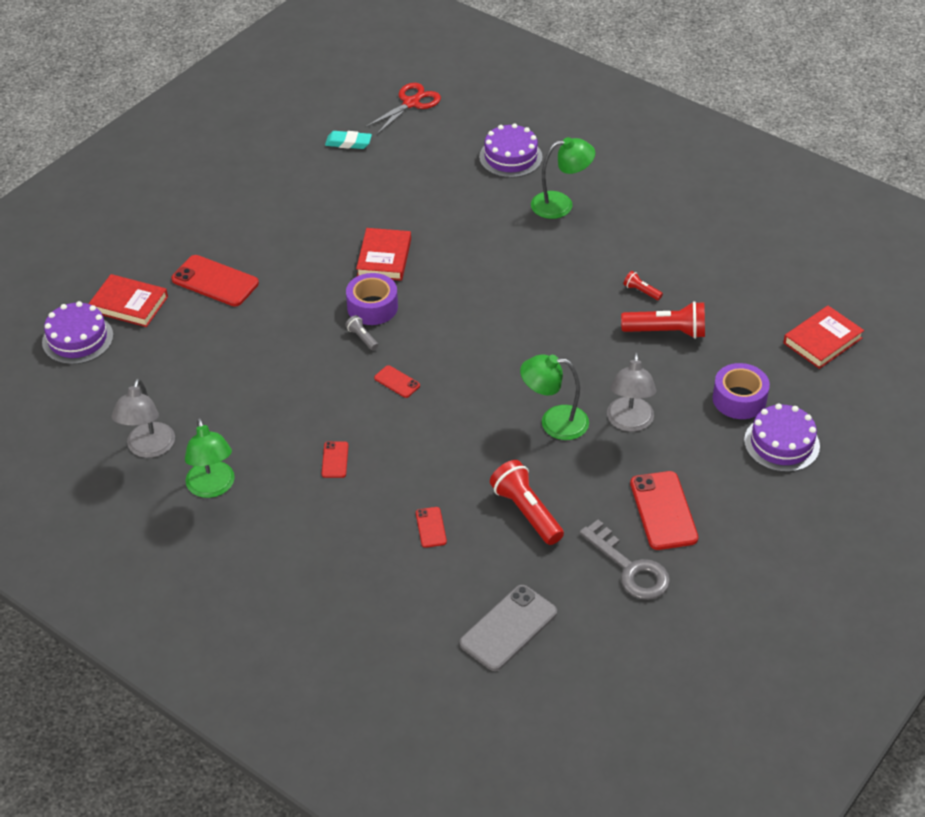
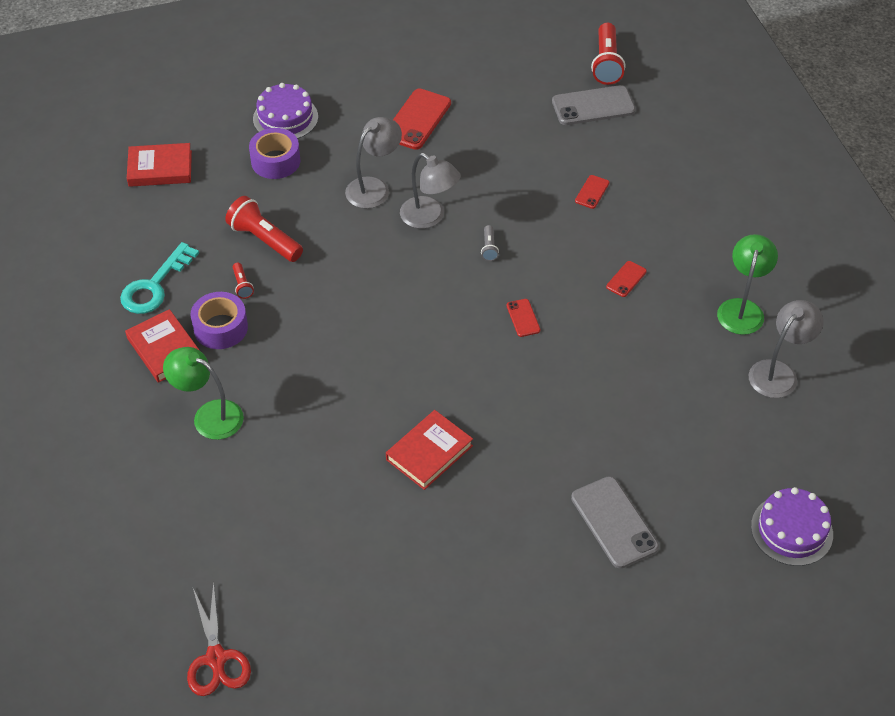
camera: 145 degrees left, 5 degrees up
(129, 304) = (718, 544): red book -> red book (164, 349)
(215, 281) = (614, 522): red phone -> grey phone
(348, 143) = (337, 638): turquoise eraser -> none
(362, 338) = (519, 376): grey flashlight -> grey flashlight (489, 248)
(372, 307) = (485, 403): purple tape -> purple tape (220, 328)
(411, 103) = (216, 658): red scissors -> red scissors turned 90 degrees counterclockwise
(510, 157) = (193, 505): purple cake -> none
(526, 512) = (513, 167): red flashlight -> red flashlight (606, 63)
(554, 422) = (429, 217): green lamp -> grey lamp
(630, 568) = (478, 99): grey key -> none
(704, 257) = (154, 286): none -> turquoise key

